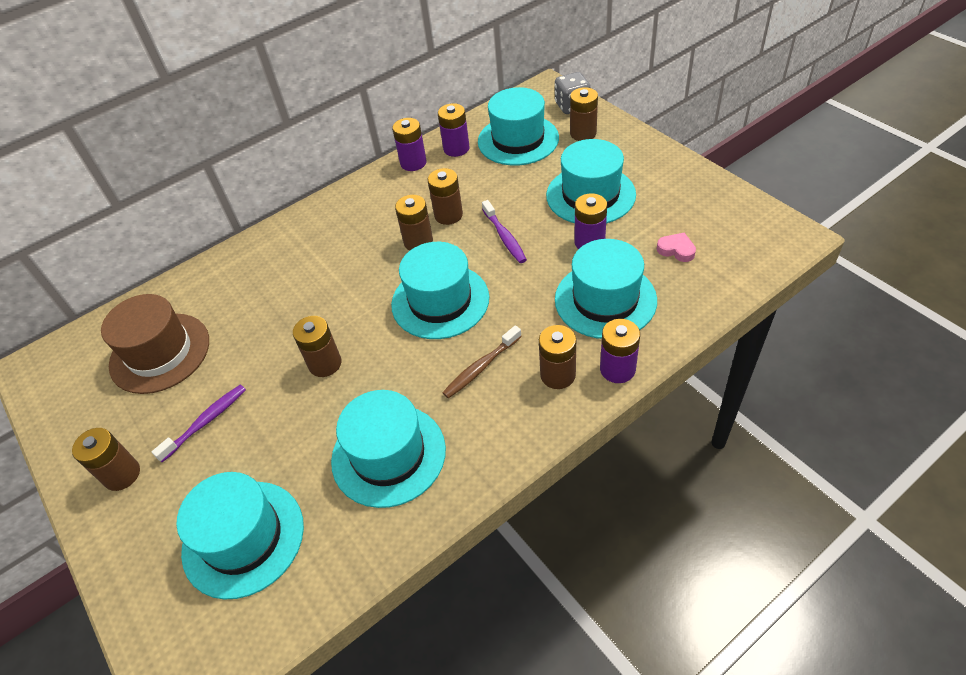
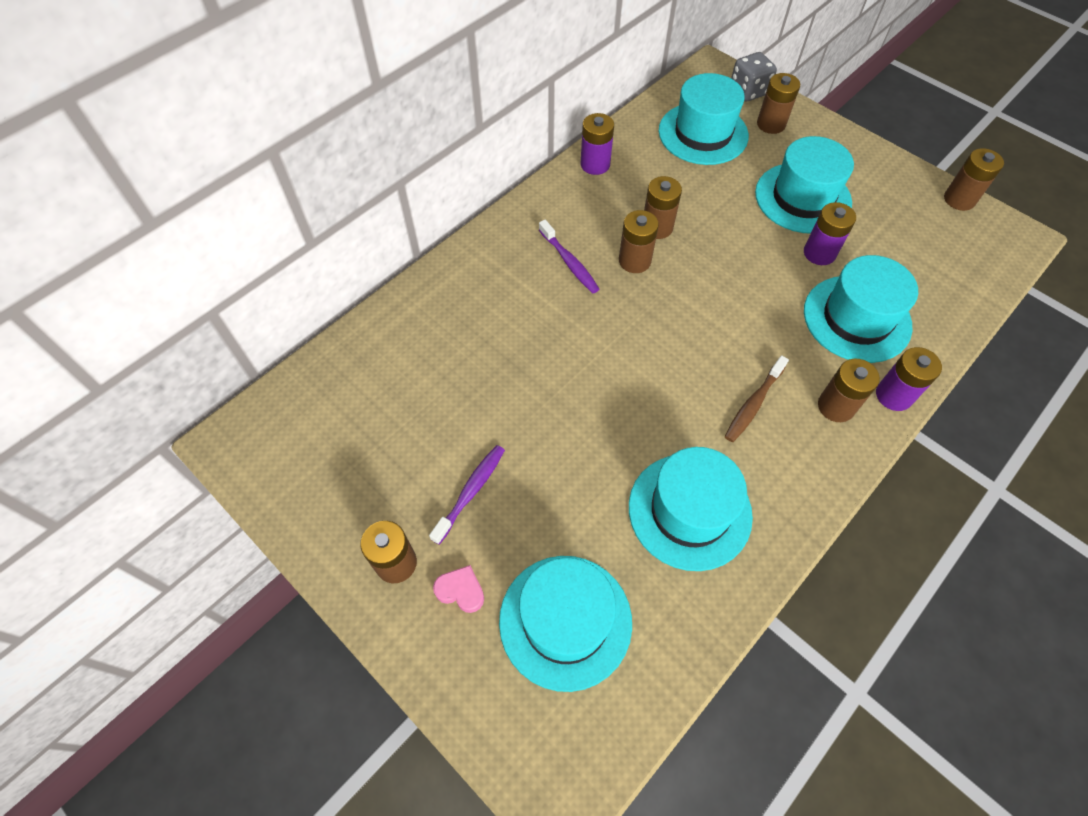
camera: 15 degrees left, 10 degrees up
(160, 353) = (383, 413): brown hat -> none
(325, 364) = (582, 412): brown battery -> brown battery (959, 199)
(440, 301) = (683, 330): turquoise hat -> none
(456, 148) = (638, 145): purple battery -> none
(504, 237) = (727, 251): purple toothbrush -> purple toothbrush (569, 262)
(676, 250) = (910, 258): pink heart -> pink heart (461, 590)

